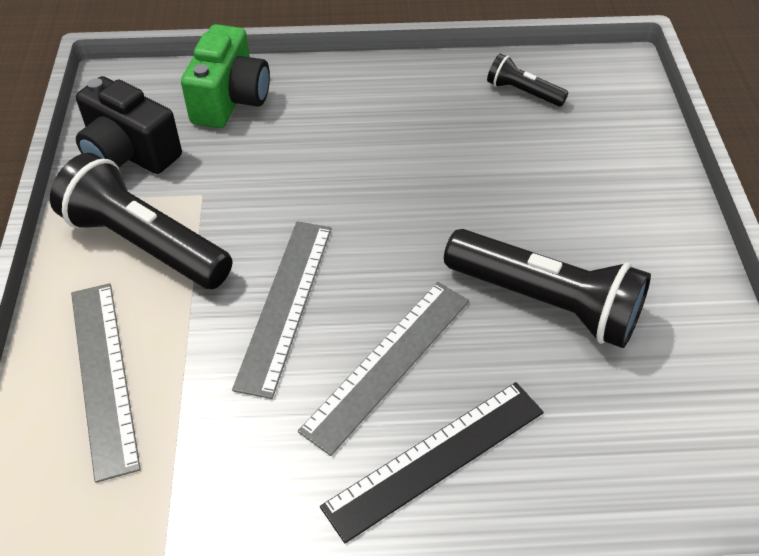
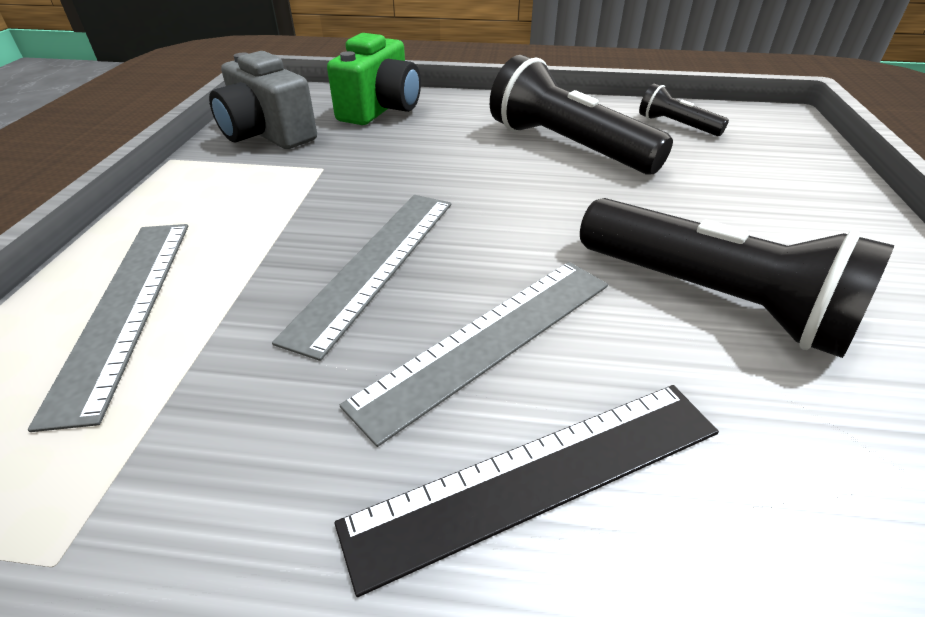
camera: 10 degrees right, 10 degrees down
(129, 153) = (267, 134): black camera -> grey camera
(145, 244) = (245, 198): black flashlight -> black flashlight (568, 146)

